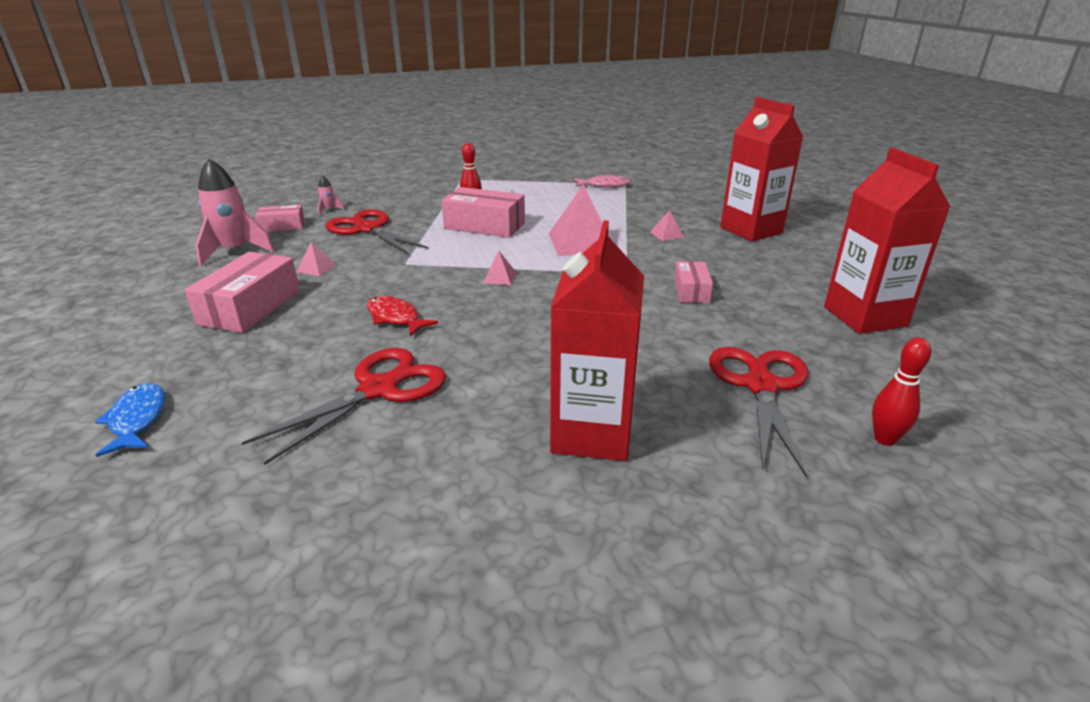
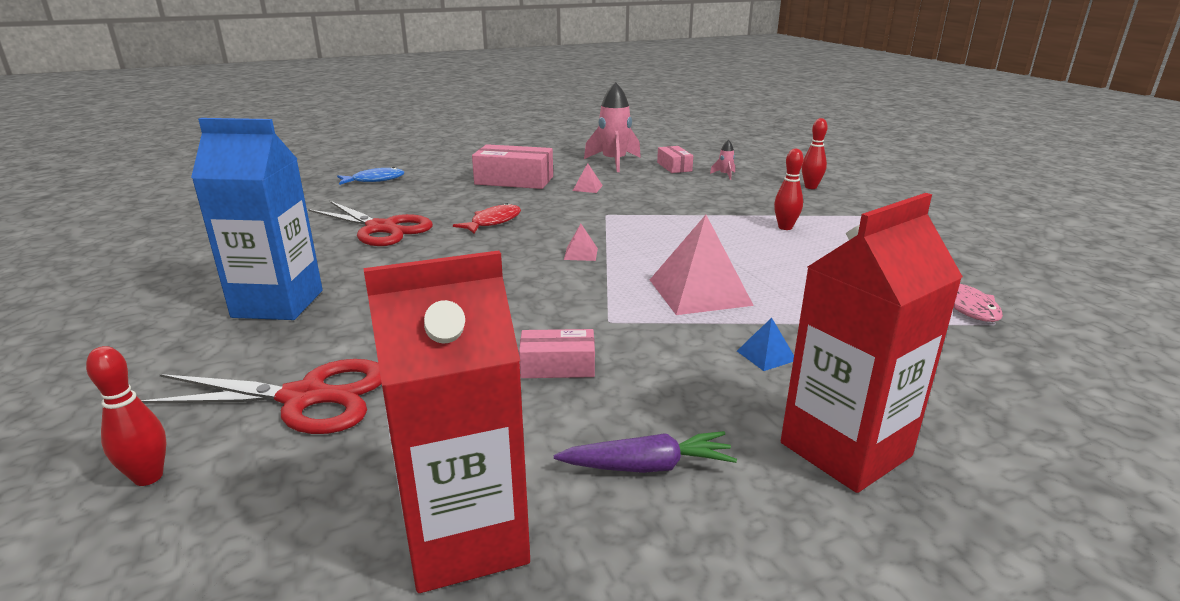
camera: 85 degrees right, 5 degrees down
(368, 229) = (684, 193): red scissors -> none
(387, 188) = (810, 187): none -> red bowling pin
(484, 226) = (724, 238): pink box -> none
(592, 433) = (278, 304): red carton -> blue carton
(667, 234) = (766, 355): pink pyramid -> blue pyramid
(784, 271) = (647, 466): none -> purple carrot

